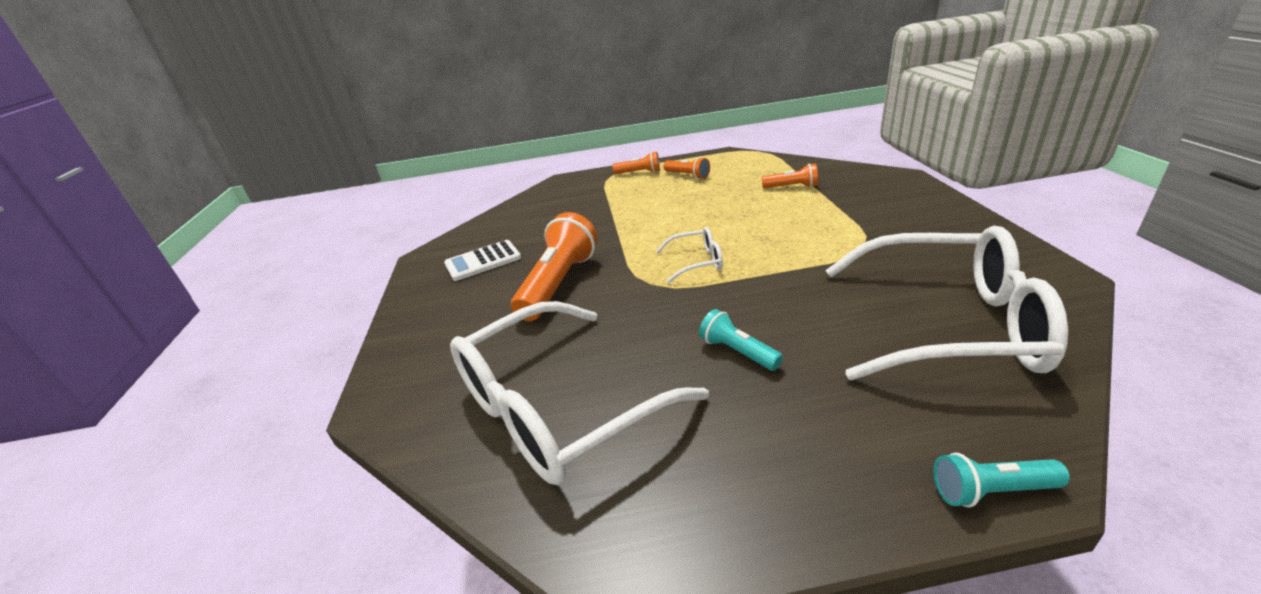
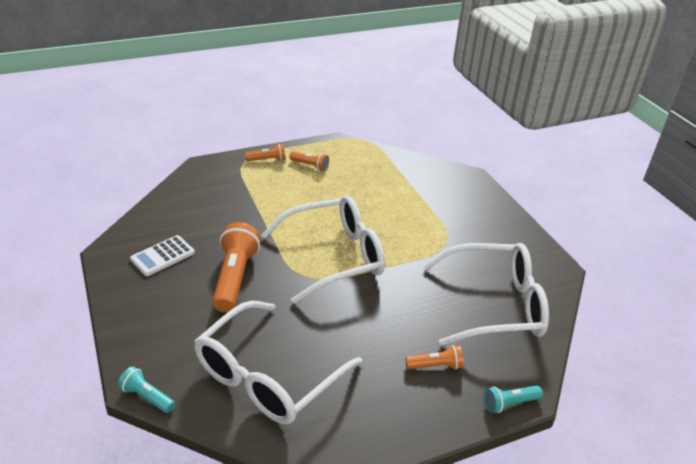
camera: 20 degrees left, 5 degrees up
(697, 262) = (334, 256): white glasses -> white glasses, size x2.32
(737, 352) = (374, 330): turquoise flashlight -> turquoise flashlight (147, 397)
(791, 187) = (393, 183): orange flashlight -> orange flashlight (435, 365)

